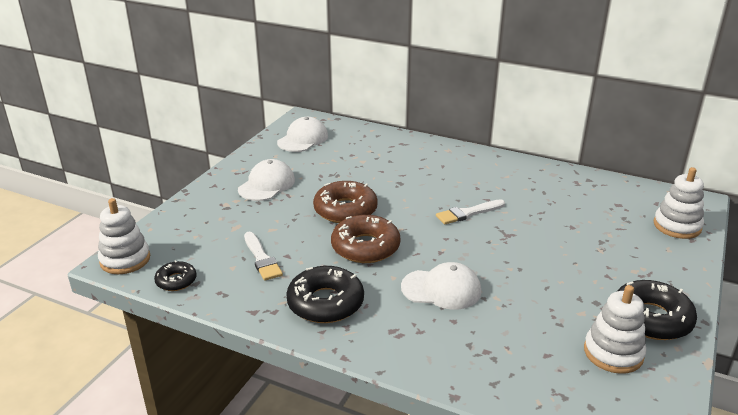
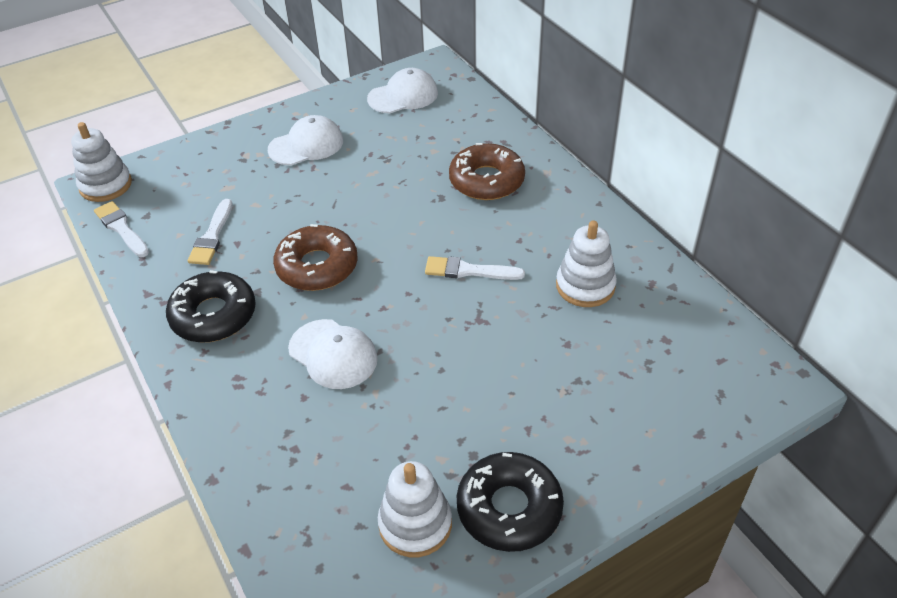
camera: 35 degrees right, 15 degrees up
(176, 281) = (121, 228): black donut -> white brush
(345, 210) = (347, 210): brown donut -> brown donut (486, 180)
(677, 226) = (704, 406): white stacking toy -> white stacking toy (585, 286)

